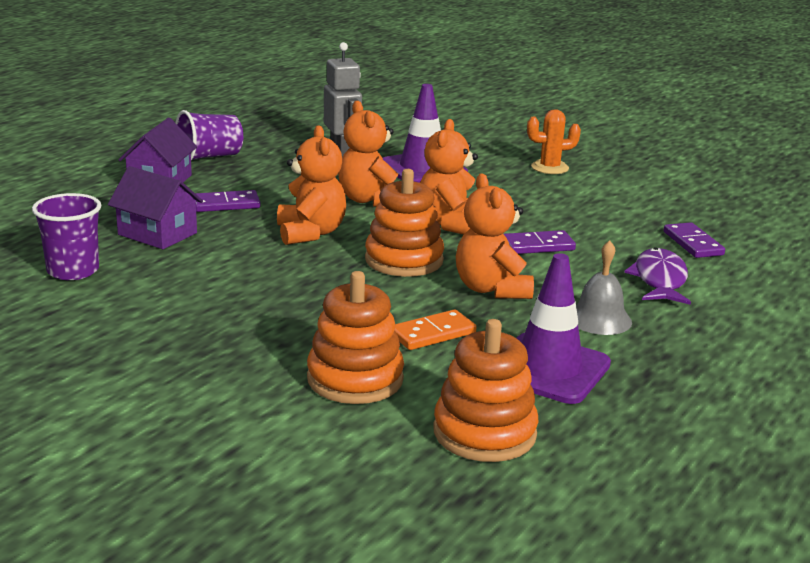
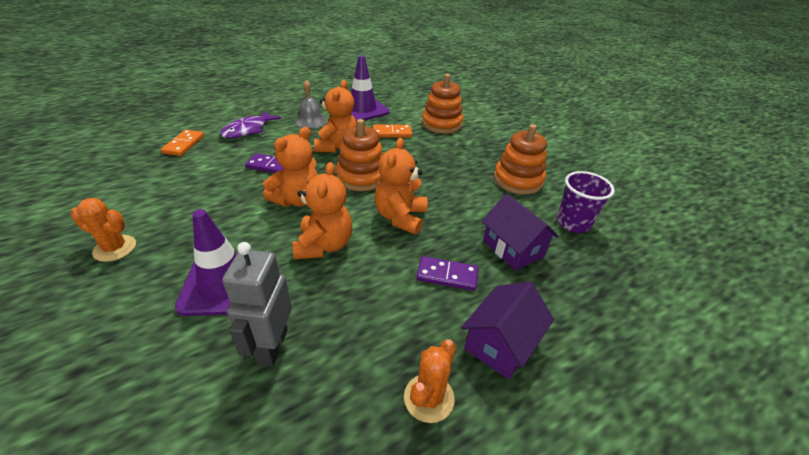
camera: 155 degrees left, 15 degrees up
(209, 157) = (429, 398): purple cup -> orange cactus
(484, 433) = (410, 99): orange stacking toy -> orange stacking toy (517, 180)
(693, 243) = (184, 144): purple domino -> orange domino

